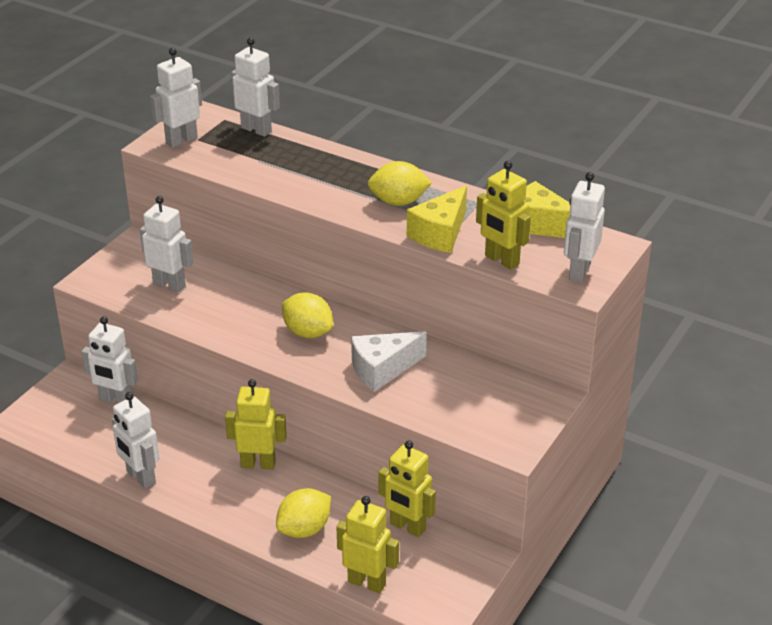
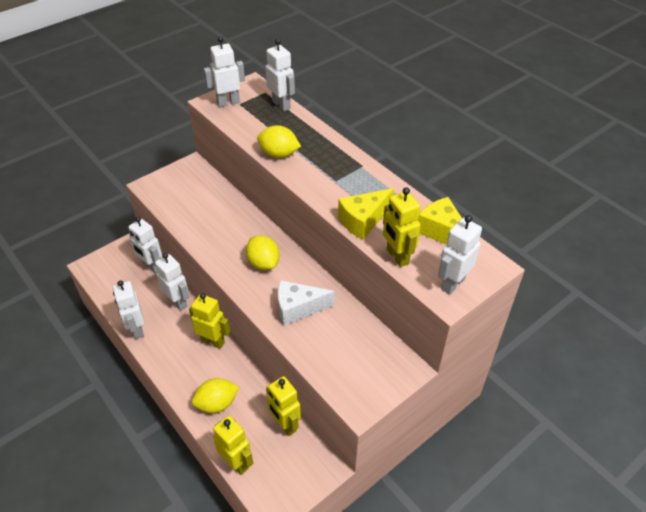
camera: 20 degrees right, 10 degrees up
(169, 284) = (195, 201): white robot -> white robot (178, 302)
(398, 202) = (347, 186): yellow lemon -> yellow lemon (279, 154)

